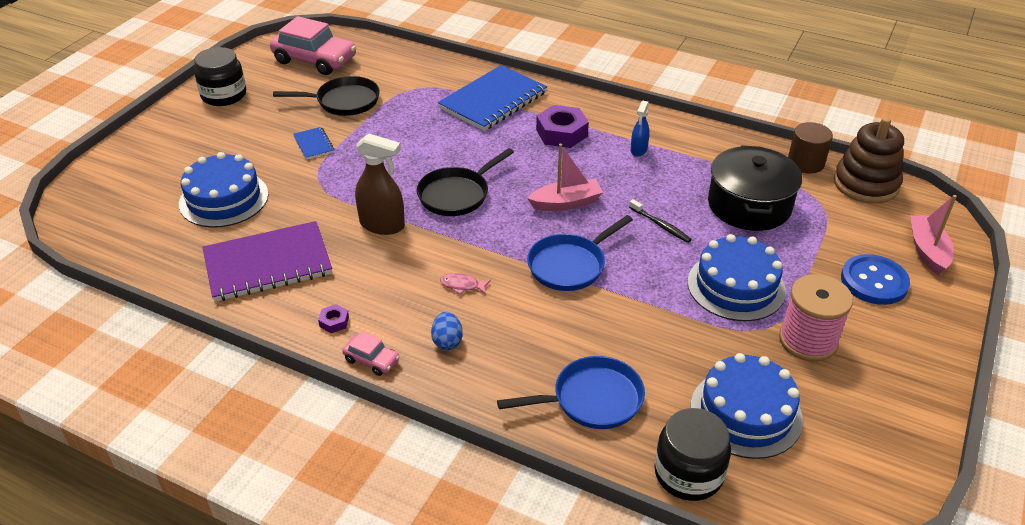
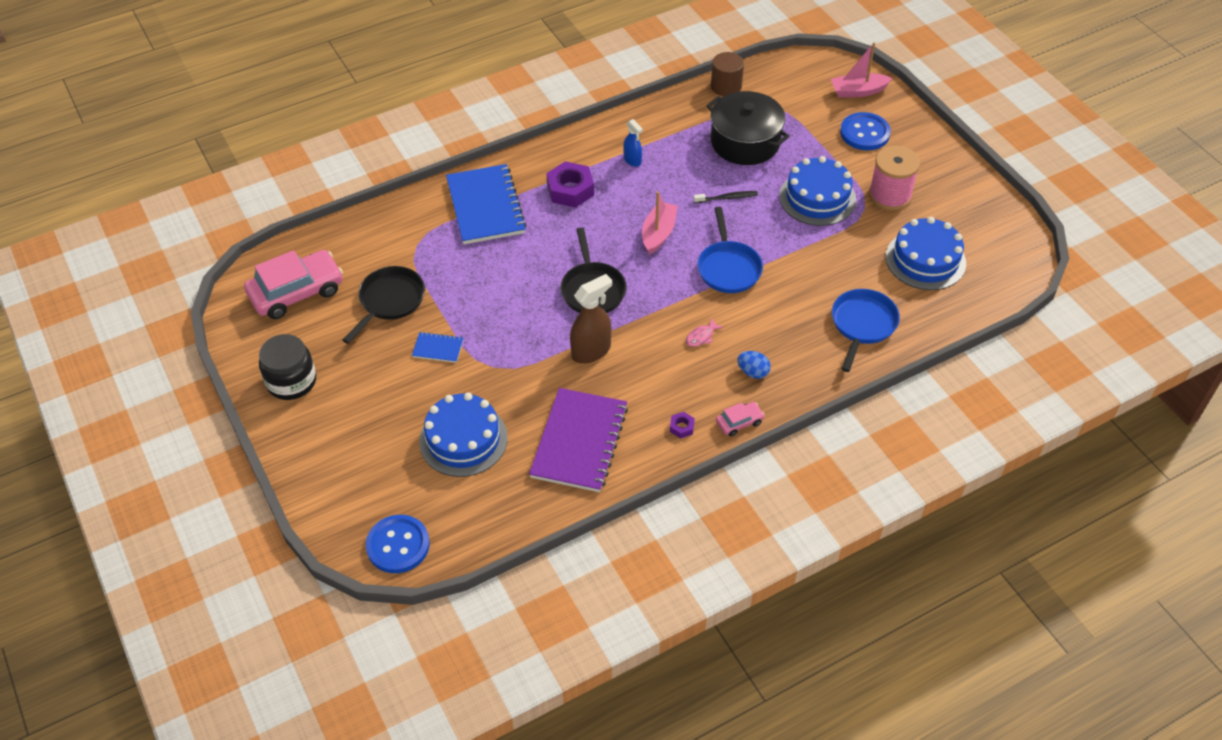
camera: 55 degrees left, 10 degrees up
(87, 214) = (398, 545): none -> blue button
(688, 473) = (952, 313): black jar -> none
(866, 184) = (773, 74): brown stacking toy -> none
(927, 251) = (858, 91): pink boat -> pink boat turned 45 degrees counterclockwise

